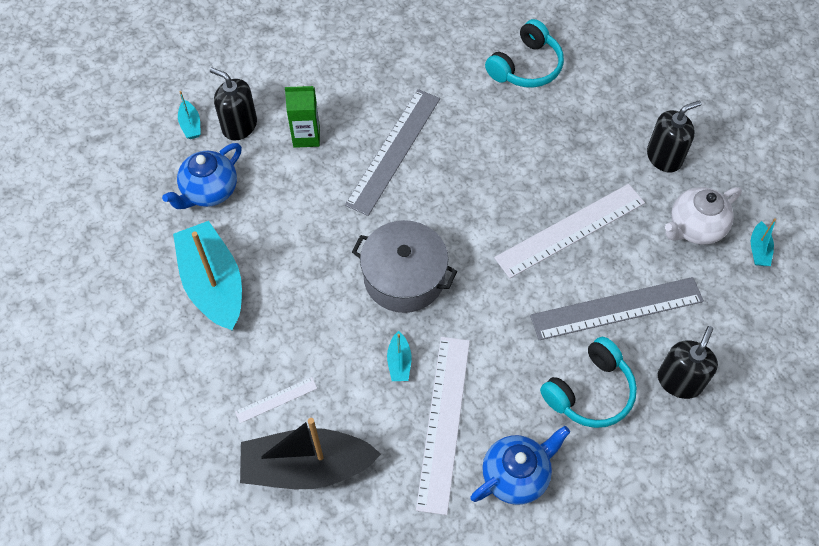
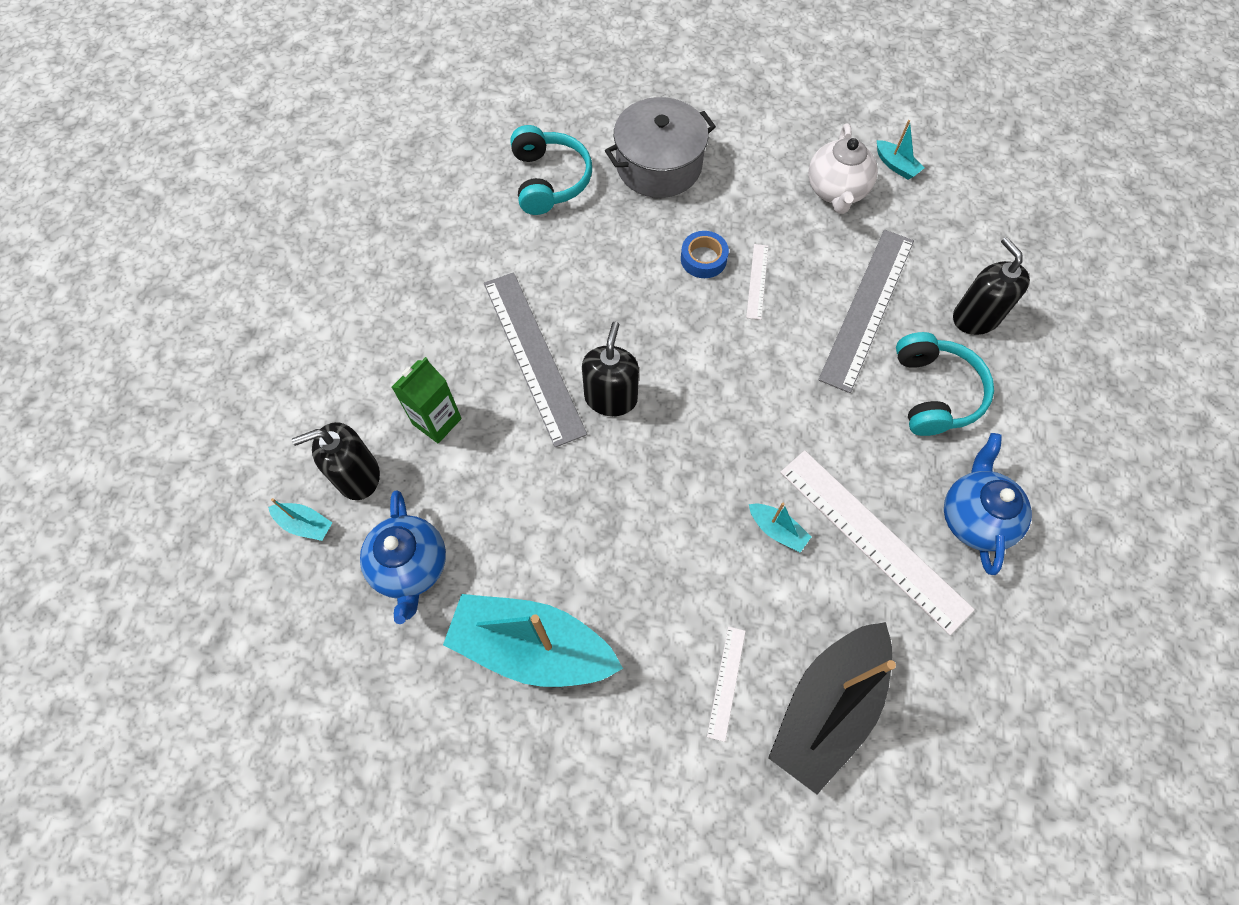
camera: 50 degrees left, 5 degrees up
(404, 277) = (686, 455): grey pot -> grey pot (659, 165)
(555, 189) = (703, 259): none -> blue tape
(570, 230) = (757, 281): white ruler -> white ruler, size x0.46
(664, 157) = (746, 157): black soap dispenser -> black soap dispenser (611, 398)

